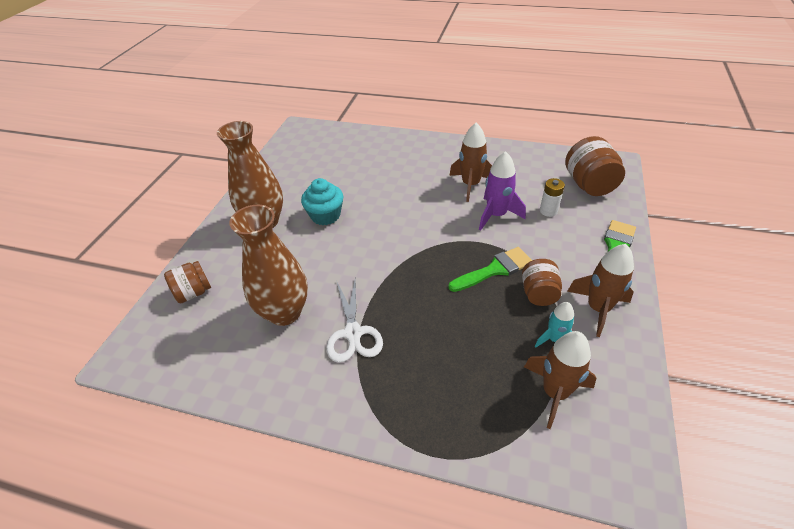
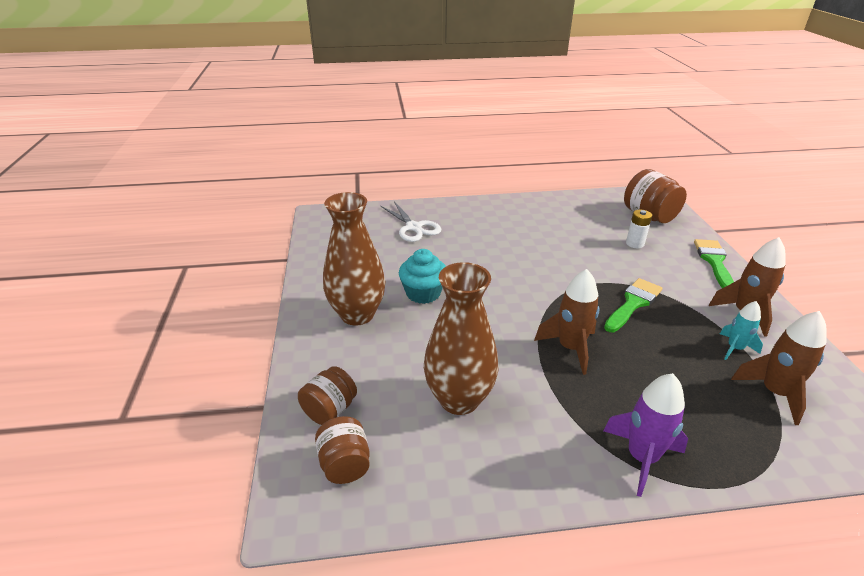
camera: 25 degrees left, 10 degrees down
(353, 333) = (550, 398): white scissors -> white scissors (414, 227)
(470, 185) = (547, 235): brown rocket -> brown rocket (570, 348)
(496, 215) = (593, 256): purple rocket -> purple rocket (641, 458)
(538, 293) = (688, 314): brown jar -> brown jar (345, 464)

